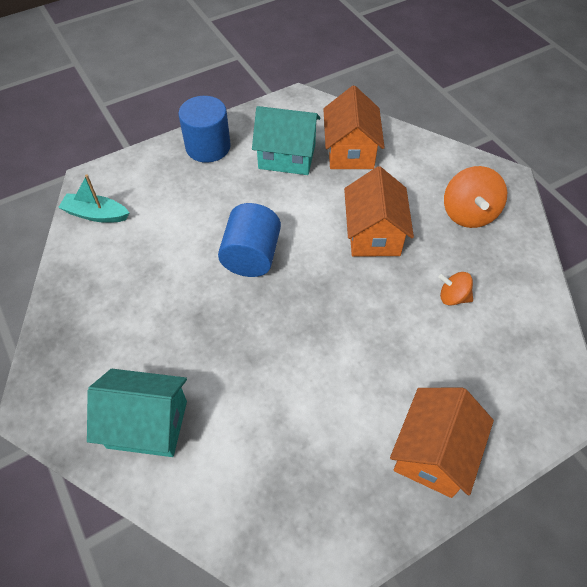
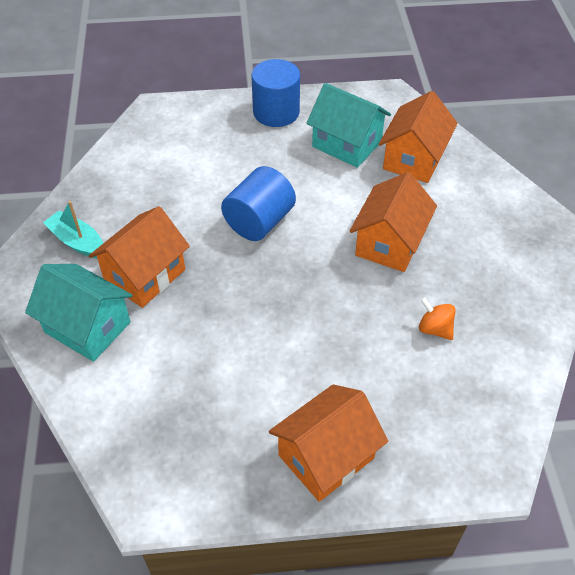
camera: 25 degrees right, 5 degrees down
(96, 214) = (142, 139): turquoise boat -> turquoise boat (77, 242)
(174, 349) = (145, 275): none -> orange house
(468, 213) = (502, 257): orange spinning top -> none

